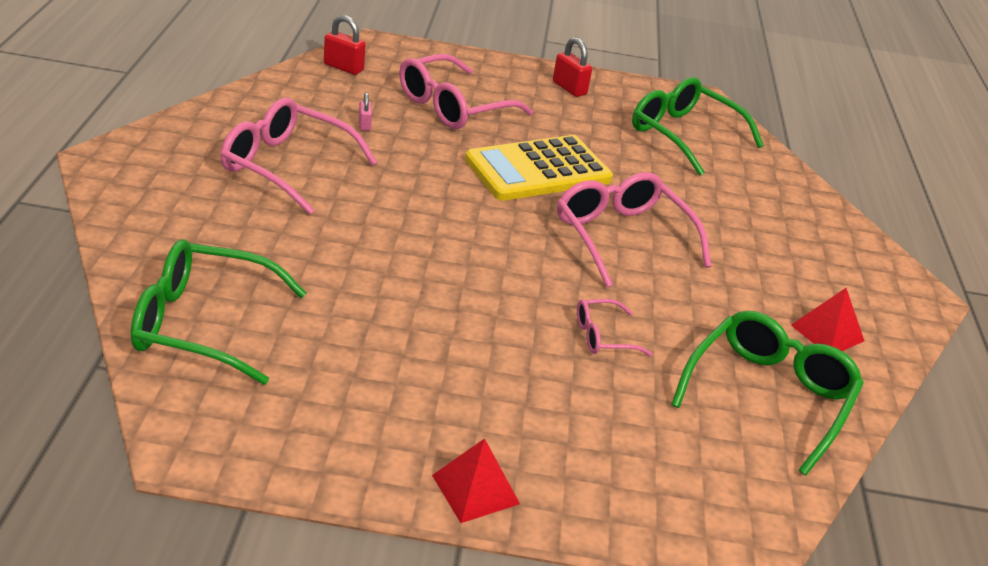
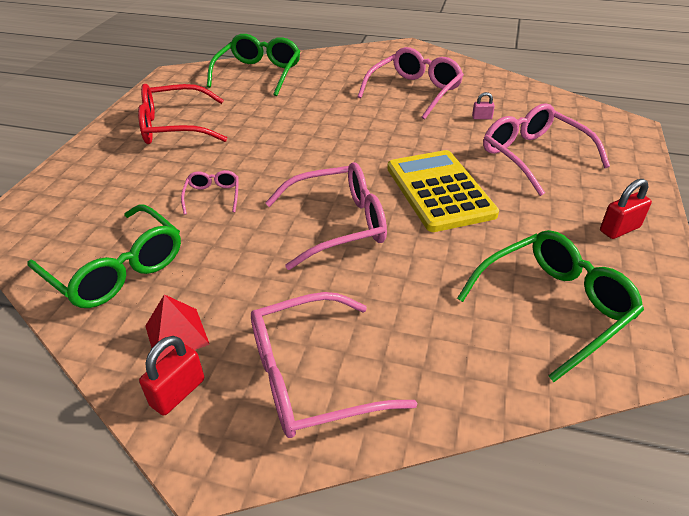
camera: 105 degrees right, 5 degrees up
(343, 67) = (572, 111): red padlock -> red padlock (178, 392)
(422, 406) = (174, 127): none -> red glasses
(475, 489) = (106, 138): red pyramid -> none
(822, 252) = (311, 377): none -> pink glasses

